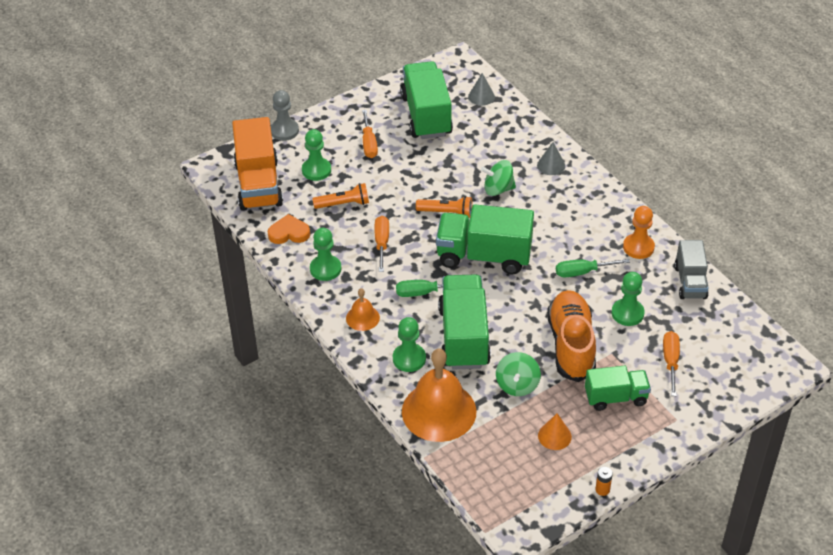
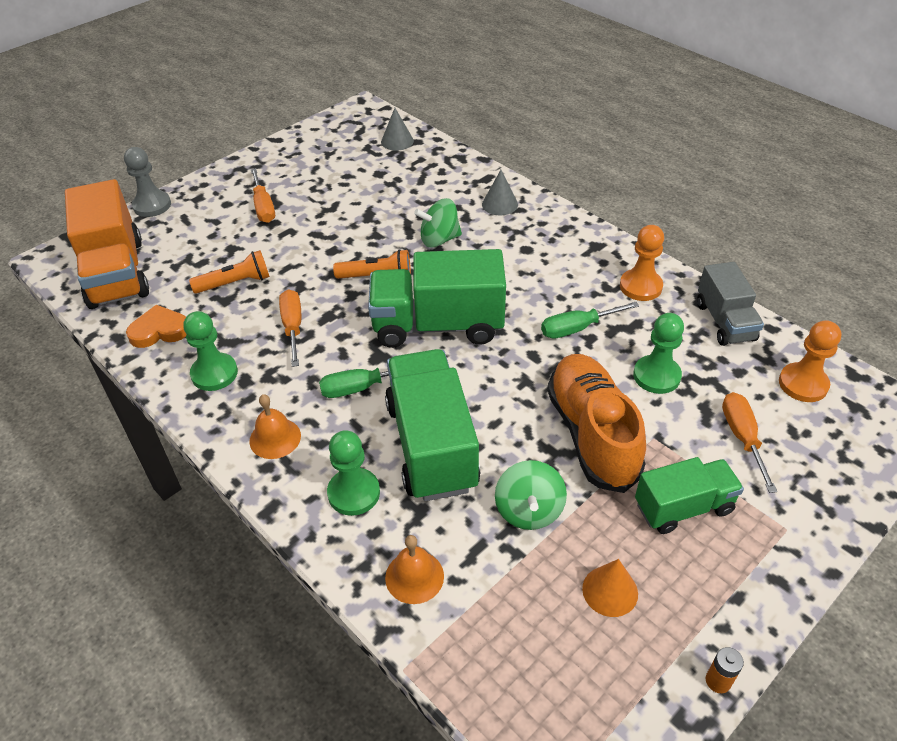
camera: 10 degrees left, 0 degrees up
(316, 170) = (196, 246): green pawn -> none
(426, 115) = (333, 168): green truck -> none
(439, 411) = (414, 576): orange bell -> orange bell, size x0.48
(727, 333) = (803, 384): none -> orange pawn

